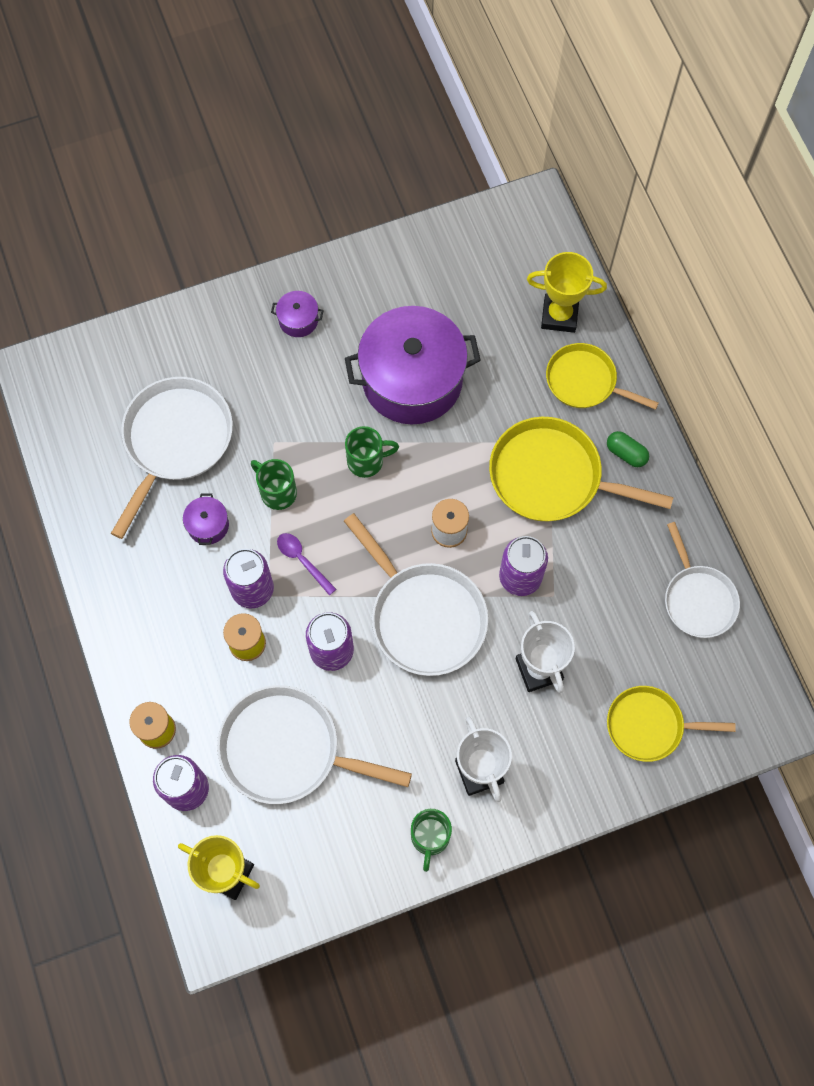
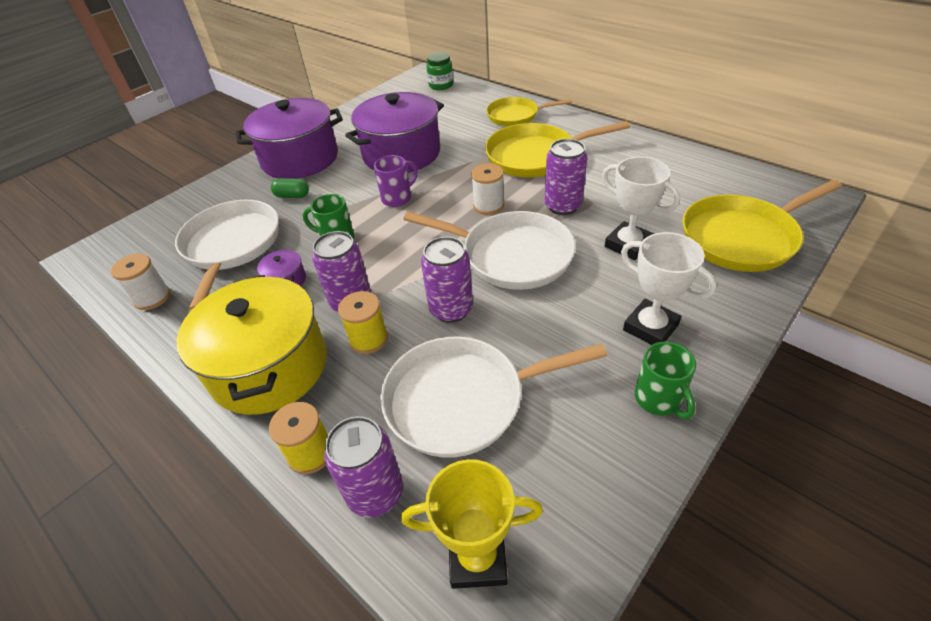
camera: 25 degrees left, 25 degrees down
(84, 476) = (152, 298): none -> white spool
(157, 626) = (269, 367): none -> yellow pot
(298, 320) = (300, 159): purple pot -> purple pot, size x2.49
(302, 560) = (384, 267): purple spoon -> none
(367, 461) = (397, 198): green mug -> purple mug
(541, 250) = (441, 85): none -> green jar
(559, 315) = (475, 101): yellow trophy -> none
(626, 453) = (572, 130): green capsule -> green capsule (292, 196)
(649, 725) = (742, 237): yellow pan -> yellow pan, size x1.54
(698, 599) = (691, 167): white pan -> none

